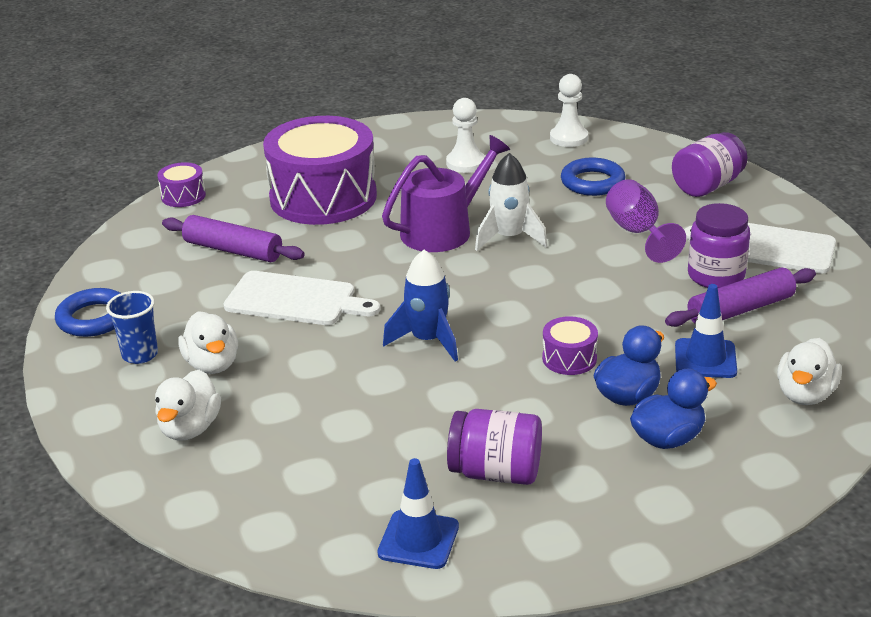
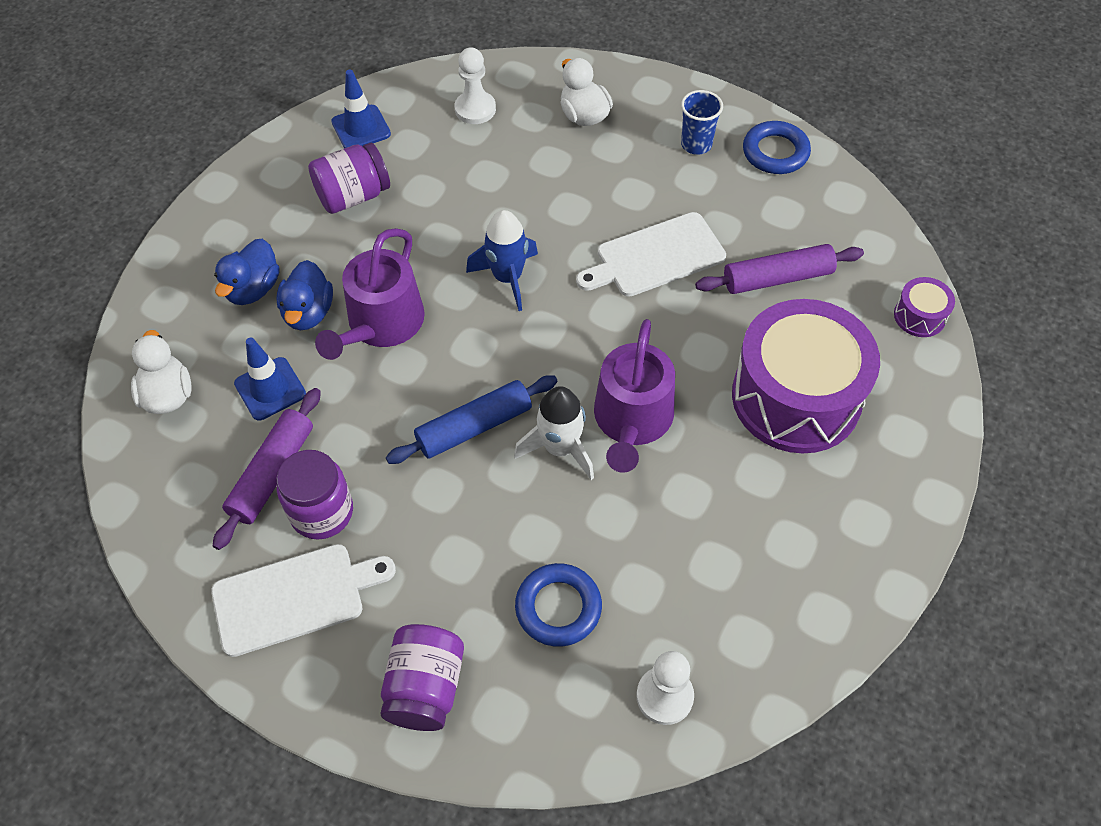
camera: 140 degrees right, 25 degrees up
(212, 364) = (636, 166): white duck -> none
(465, 163) = (726, 554): white pawn -> white pawn (475, 109)
(558, 271) = (474, 427): none -> blue rolling pin
(569, 358) = (381, 324): purple drum -> purple watering can
(638, 233) = (442, 538): purple goblet -> none

